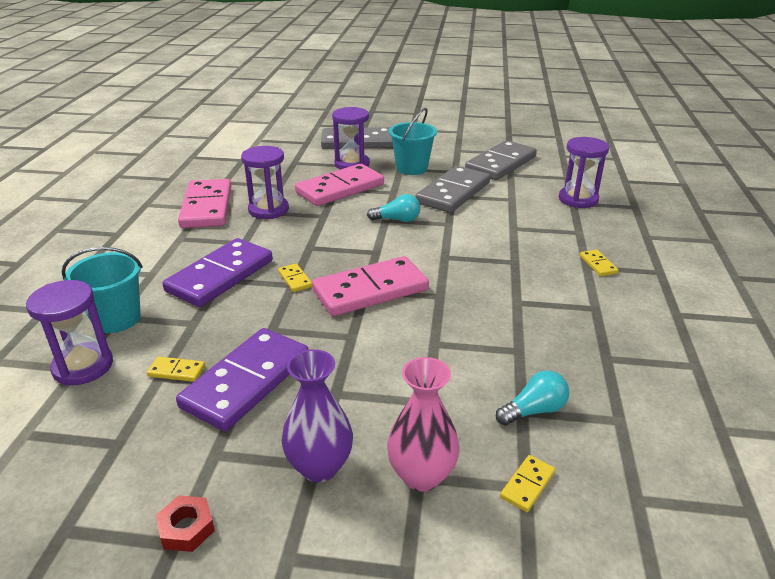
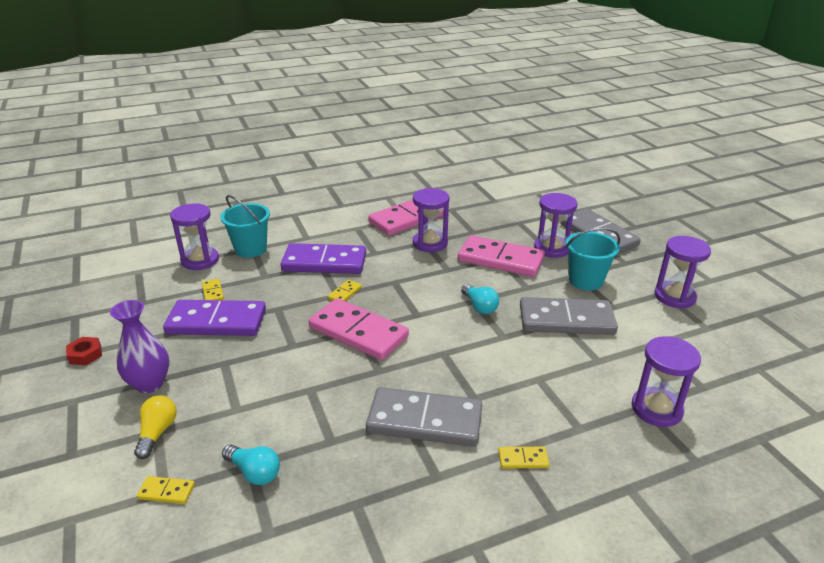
camera: 60 degrees right, 0 degrees up
(421, 475) = (157, 432): pink vase -> yellow light bulb
(466, 148) = (674, 297): none -> purple hourglass
(500, 164) = (670, 330): grey domino -> grey domino (425, 420)
(598, 264) = (523, 459): yellow domino -> yellow domino turned 45 degrees clockwise

